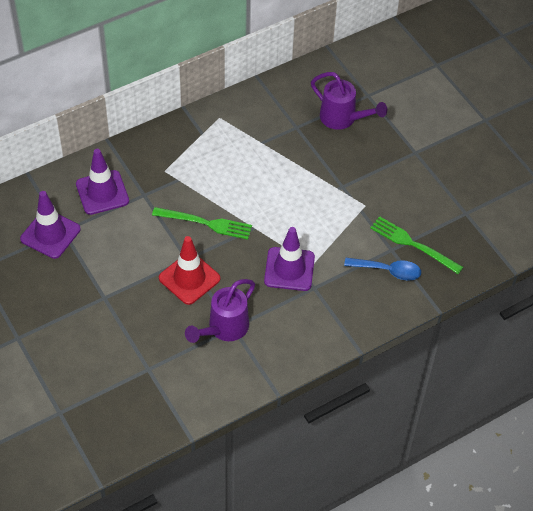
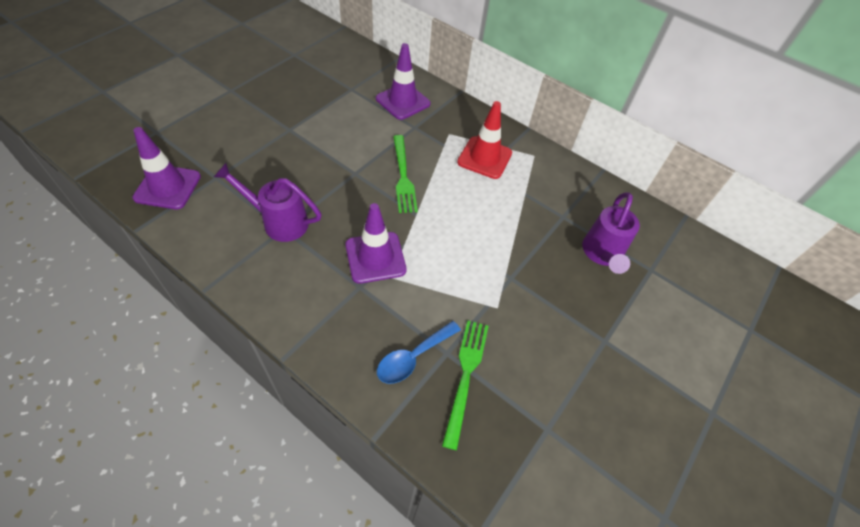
camera: 65 degrees right, 0 degrees up
(50, 234) = (344, 83): purple traffic cone -> purple traffic cone (168, 187)
(189, 278) = (332, 180): red traffic cone -> red traffic cone (484, 158)
(388, 271) = (413, 357): blue spoon -> blue spoon turned 60 degrees clockwise

